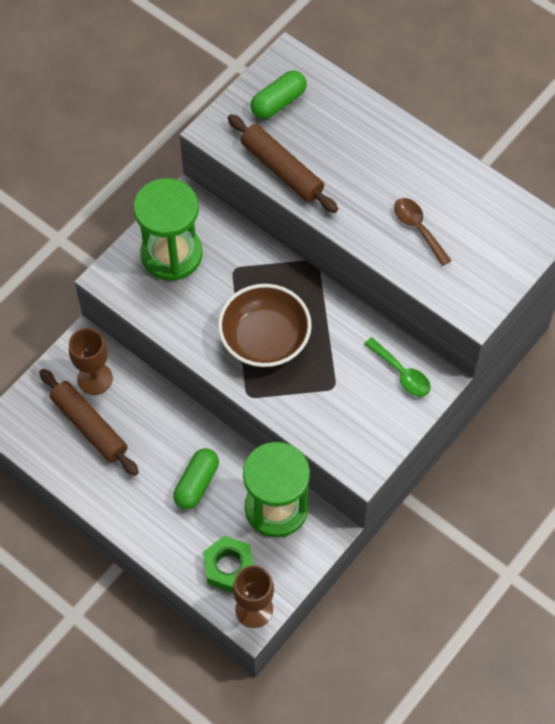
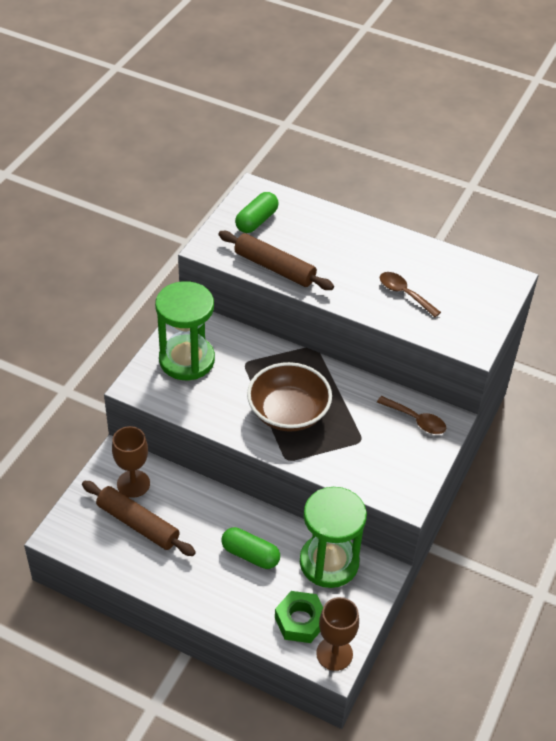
camera: 15 degrees left, 15 degrees down
(196, 483) = (250, 555): green capsule -> green capsule turned 75 degrees counterclockwise
(401, 373) = (416, 420): green spoon -> brown spoon

